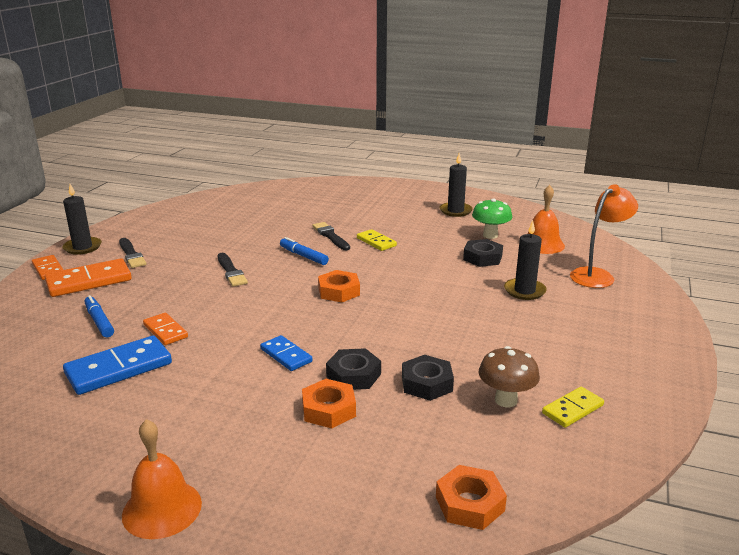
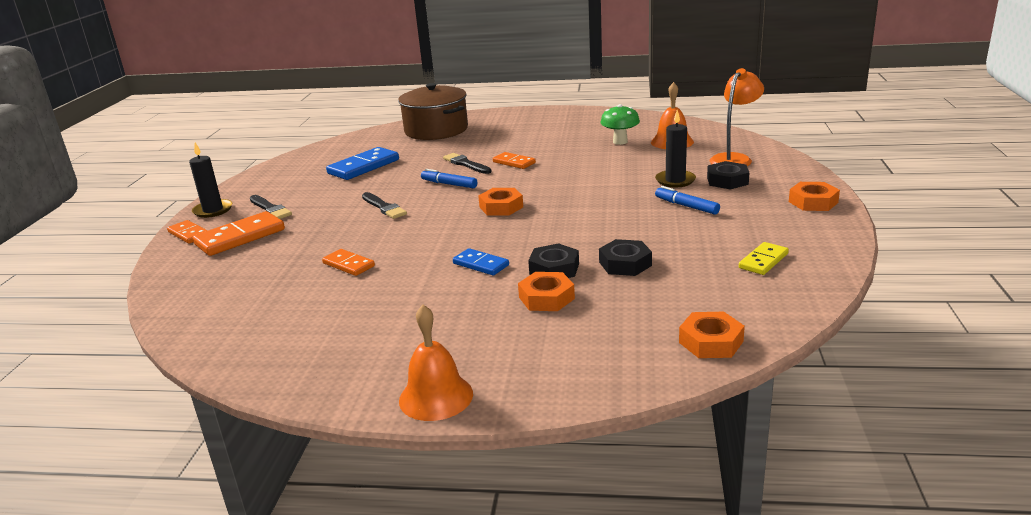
camera: 10 degrees left, 0 degrees up
(99, 322) = (275, 268): blue marker -> blue marker (686, 206)
(119, 368) = (321, 301): blue domino -> blue domino (363, 167)
(322, 193) = (436, 130): none -> brown pot
(376, 242) = (514, 162): yellow domino -> orange domino
(455, 211) = (576, 127): black candle -> none
(482, 258) = (622, 160): black nut -> black nut (727, 181)
(506, 400) = (702, 264): brown mushroom -> none
(659, 344) = (813, 202): none -> orange nut

